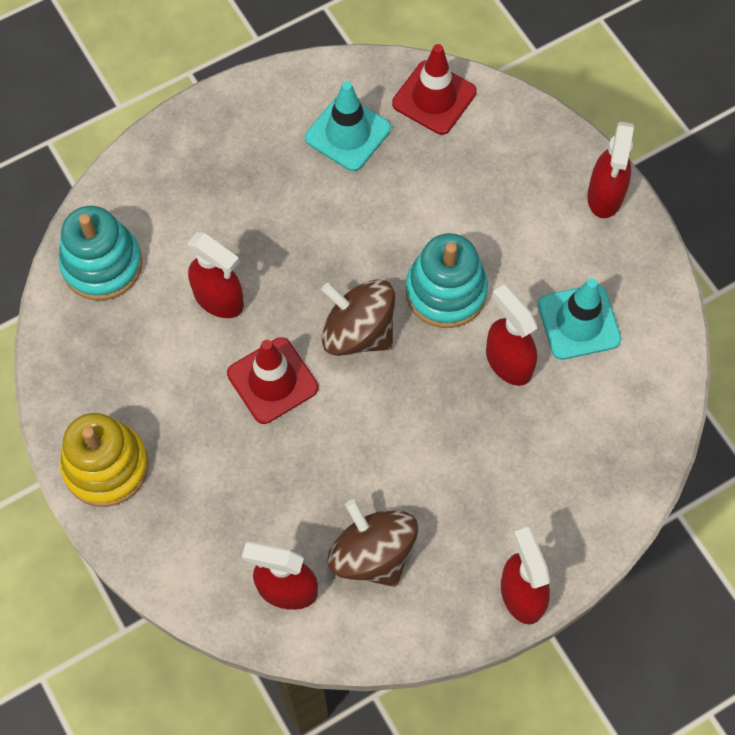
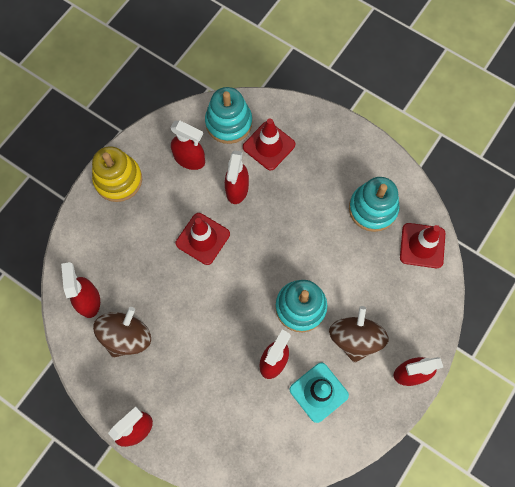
camera: 65 degrees right, 5 degrees up
(131, 346) = (190, 159): none -> red spray bottle
(173, 225) = (269, 146): none -> red traffic cone
(348, 133) = (373, 209): turquoise traffic cone -> turquoise stacking toy
(358, 332) = (252, 270): brown spinning top -> brown spinning top (355, 338)

